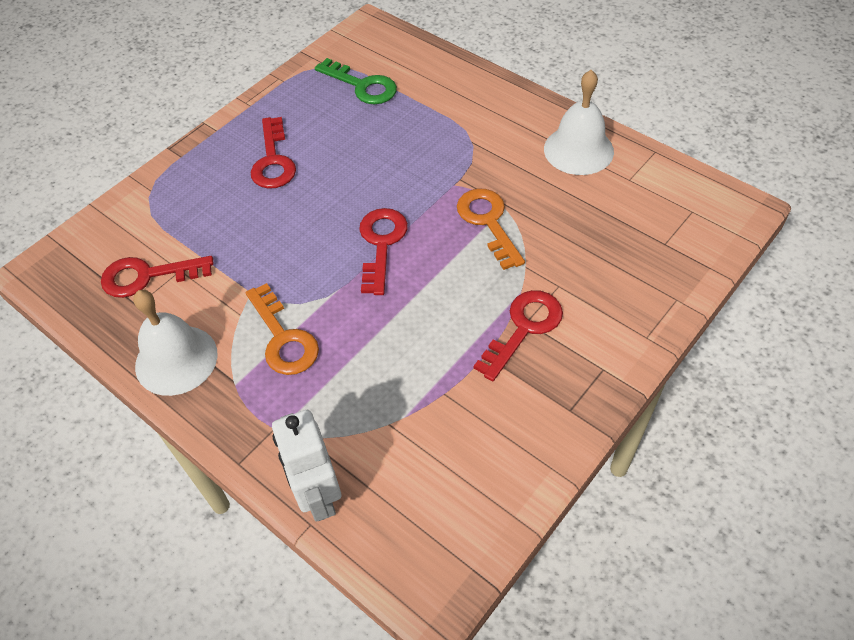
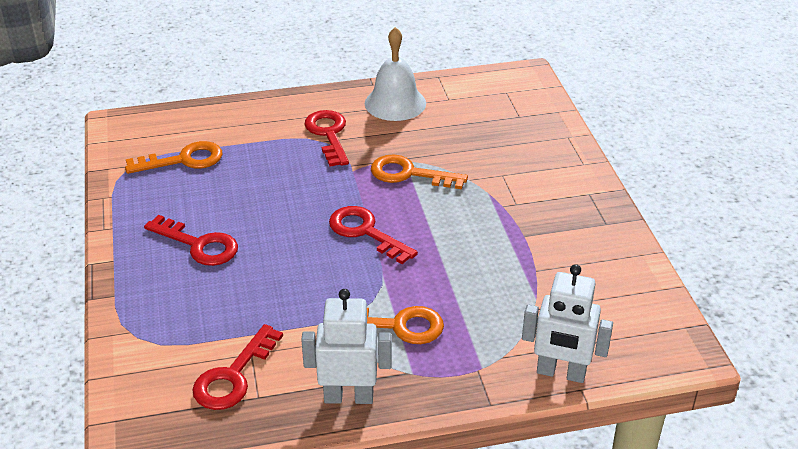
camera: 55 degrees left, 15 degrees down
(176, 359) = (348, 396): white bell -> white robot
(362, 86) = (183, 160): green key -> orange key
(523, 328) = (521, 207): red key -> red key (328, 134)

